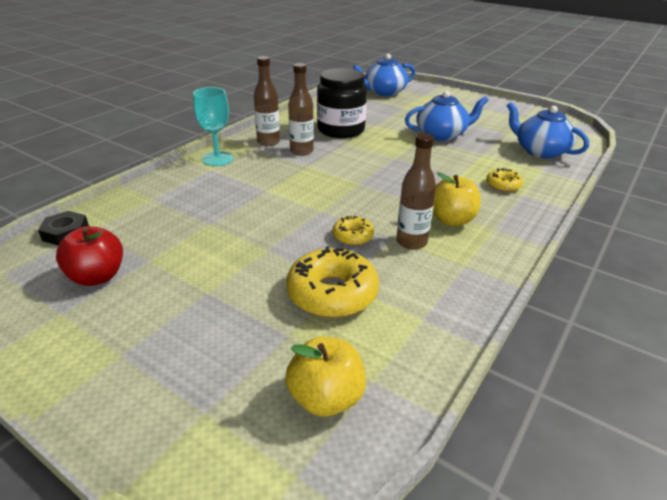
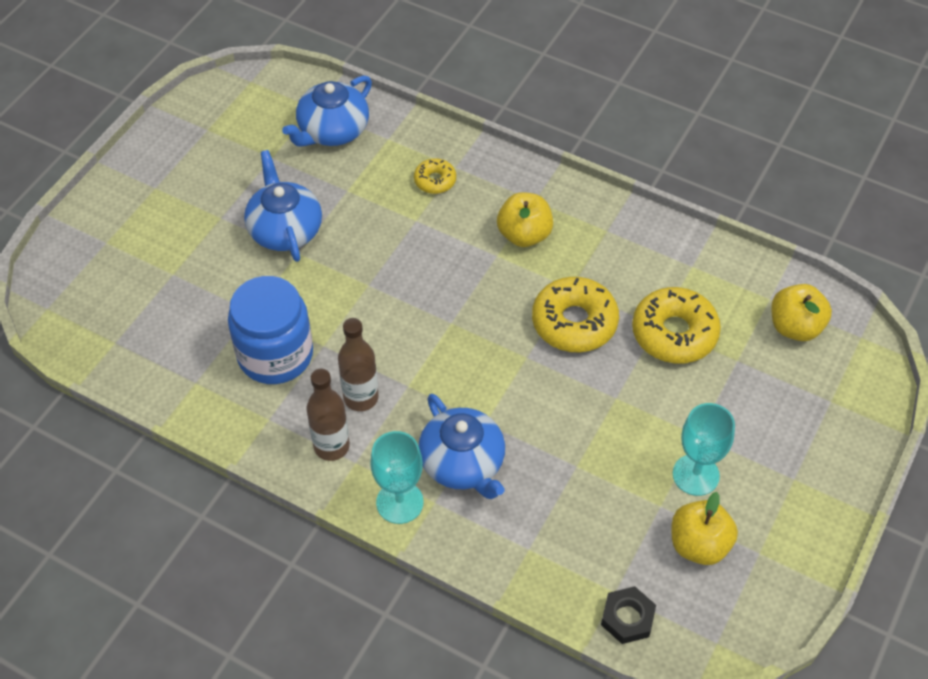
camera: 95 degrees left, 20 degrees up
(97, 277) = (699, 544): red apple -> yellow apple
(166, 285) = (695, 475): none -> turquoise goblet
(341, 130) = (275, 355): black jar -> blue jar
(353, 236) = (574, 322): yellow donut -> yellow donut, size x1.89
(384, 92) = (93, 301): blue teapot -> blue teapot (463, 463)
(411, 242) = (575, 271): brown bottle -> none

